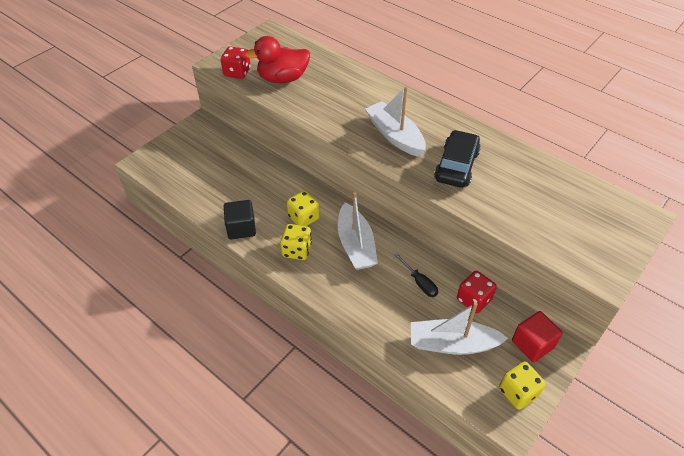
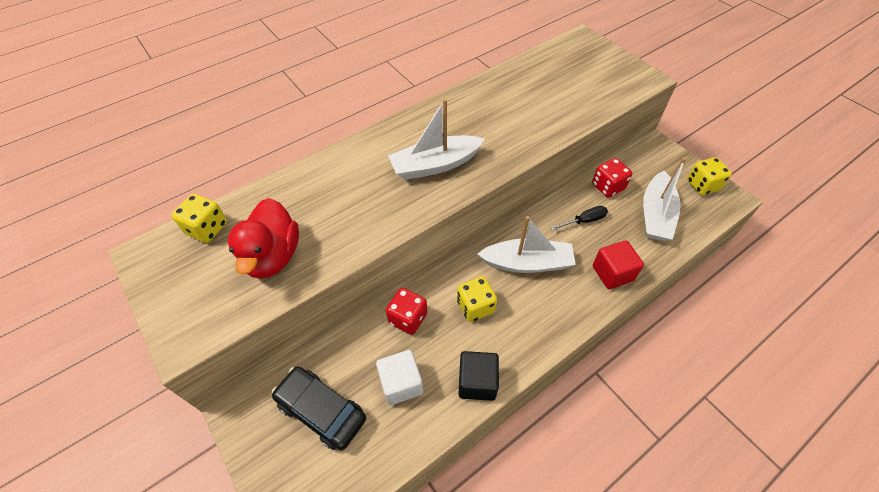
camera: 75 degrees left, 5 degrees up
(233, 188) = (401, 384): none -> white cube
(237, 72) = (225, 314): red dice -> red dice (408, 318)
(297, 250) = (525, 323): yellow dice -> yellow dice (207, 228)
(456, 166) = (497, 129): black car -> black car (321, 411)
(532, 344) = (655, 163): red cube -> red cube (612, 273)

